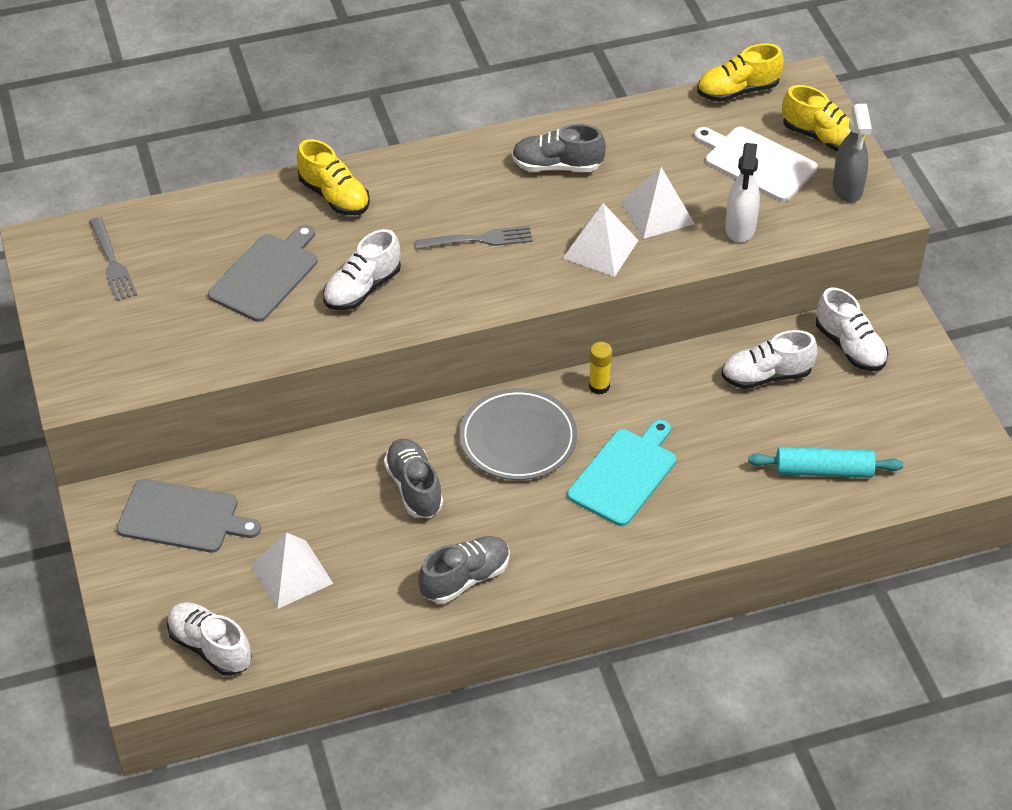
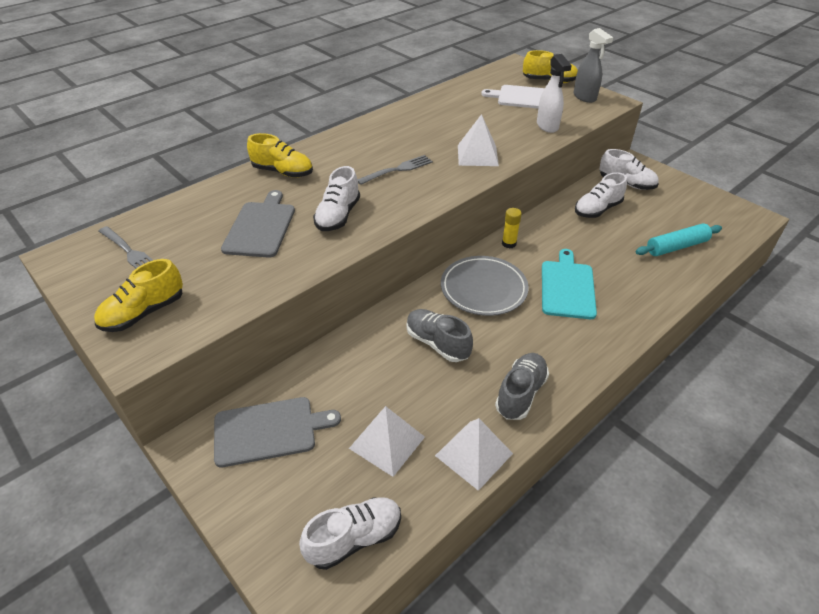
camera: 25 degrees left, 5 degrees down
(210, 647) = (354, 538): white shoe -> white shoe turned 135 degrees clockwise
(557, 166) = (416, 124): grey shoe -> none
(657, 212) = (494, 131): white pyramid -> white pyramid (473, 454)
(737, 91) = (486, 73): yellow shoe -> yellow shoe (144, 313)

